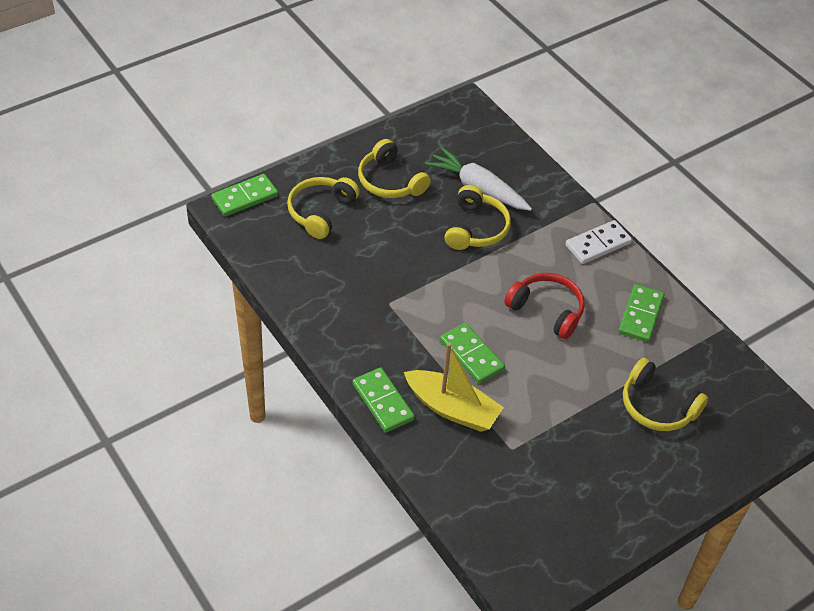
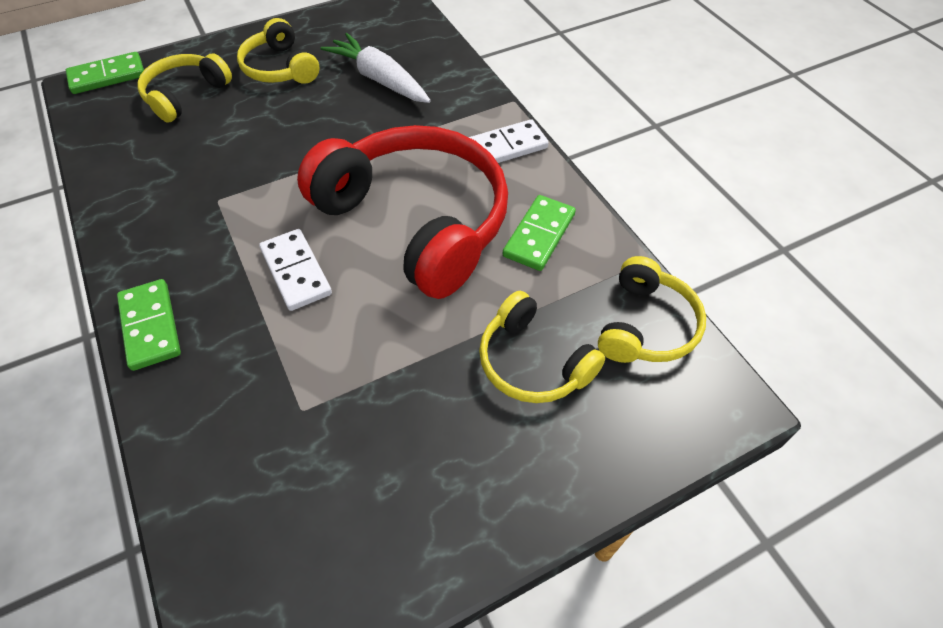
camera: 10 degrees right, 5 degrees up
(452, 408) = (240, 343): yellow boat -> none
(471, 355) = (296, 272): green domino -> white domino
(475, 228) = (360, 121): yellow headphones -> yellow headphones (646, 325)
(547, 310) = (416, 221): red headphones -> red headphones, size x1.95

